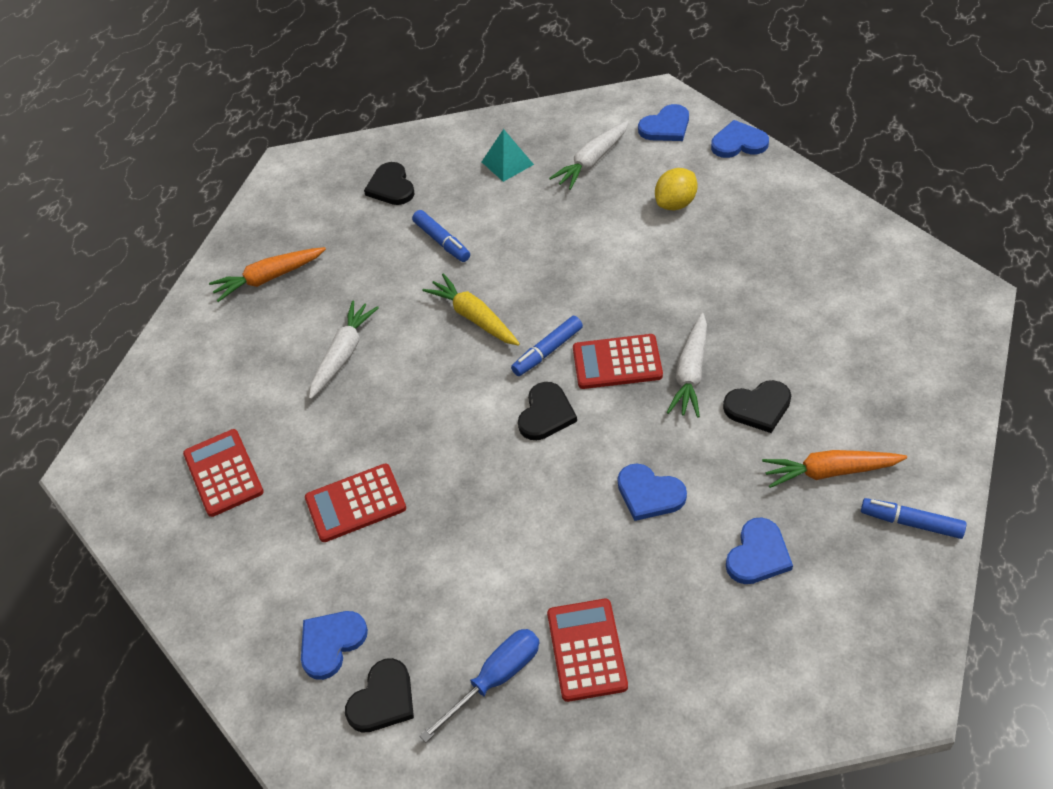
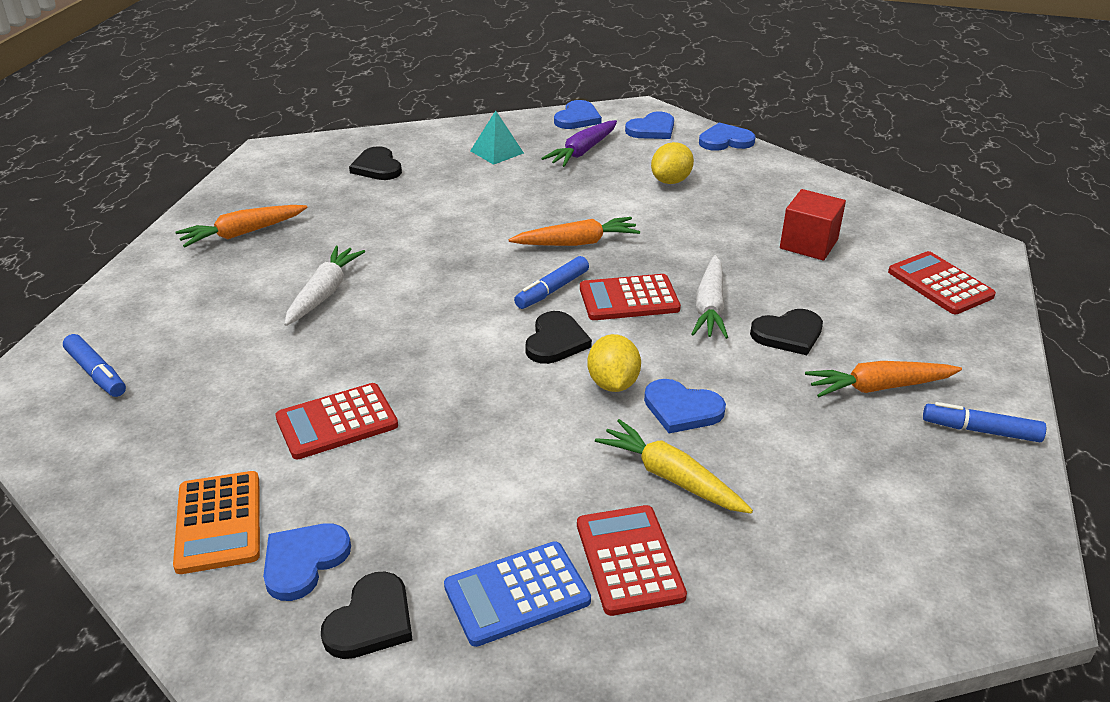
camera: 10 degrees left, 15 degrees down
(223, 473) = (177, 396): red calculator -> red calculator (940, 284)
(264, 604) = (218, 522): none -> orange calculator
(442, 241) = (432, 206): blue marker -> blue marker (97, 373)
(474, 317) = (469, 264): yellow carrot -> yellow carrot (671, 477)
(495, 679) = (517, 594): blue screwdriver -> blue calculator
(575, 290) = (577, 243): none -> orange carrot
(592, 161) = (582, 151): white carrot -> purple carrot
(592, 464) = (613, 383): none -> yellow lemon
(758, 555) = (817, 462): blue heart -> blue heart (577, 118)
(798, 291) = (808, 244): none -> red cube

